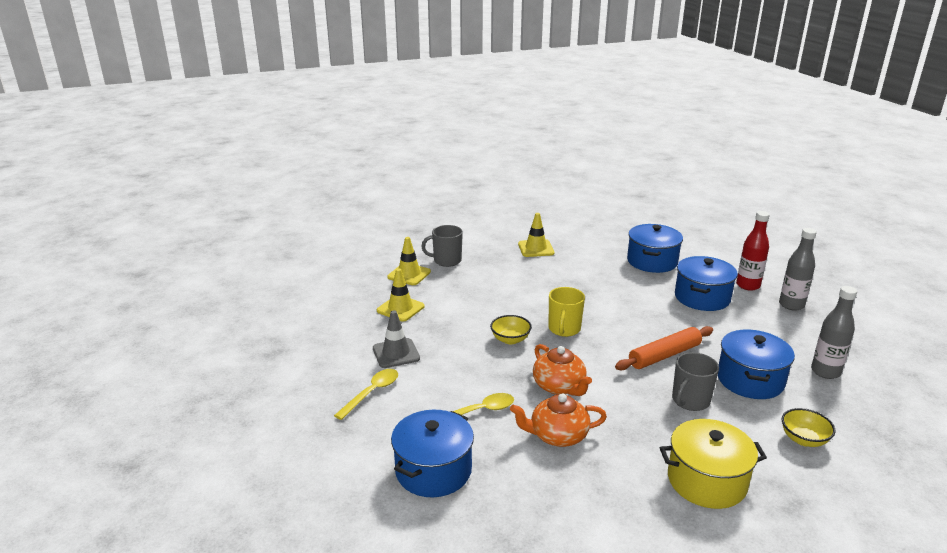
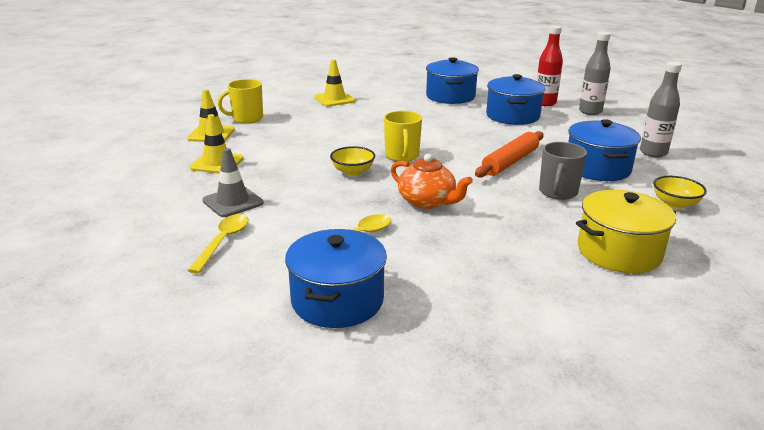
camera: 20 degrees left, 0 degrees up
(446, 260) = (247, 118): grey mug -> yellow mug
(557, 436) = (452, 242): orange teapot -> none

